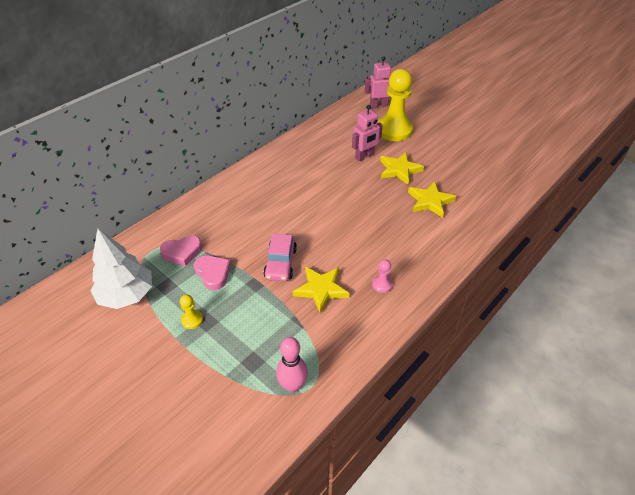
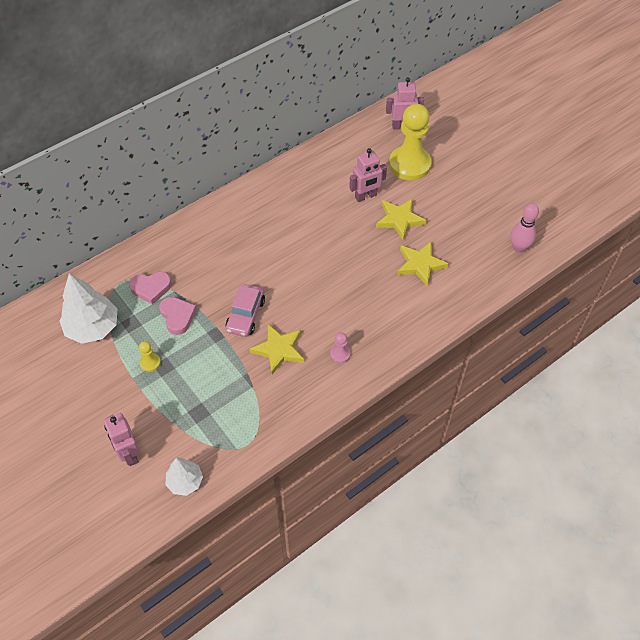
camera: 10 degrees right, 10 degrees up
(183, 417) = (129, 453): none -> pink robot
(252, 438) = (185, 482): none -> white tree
(292, 385) = (230, 440): pink bowling pin -> pink bowling pin (518, 248)

